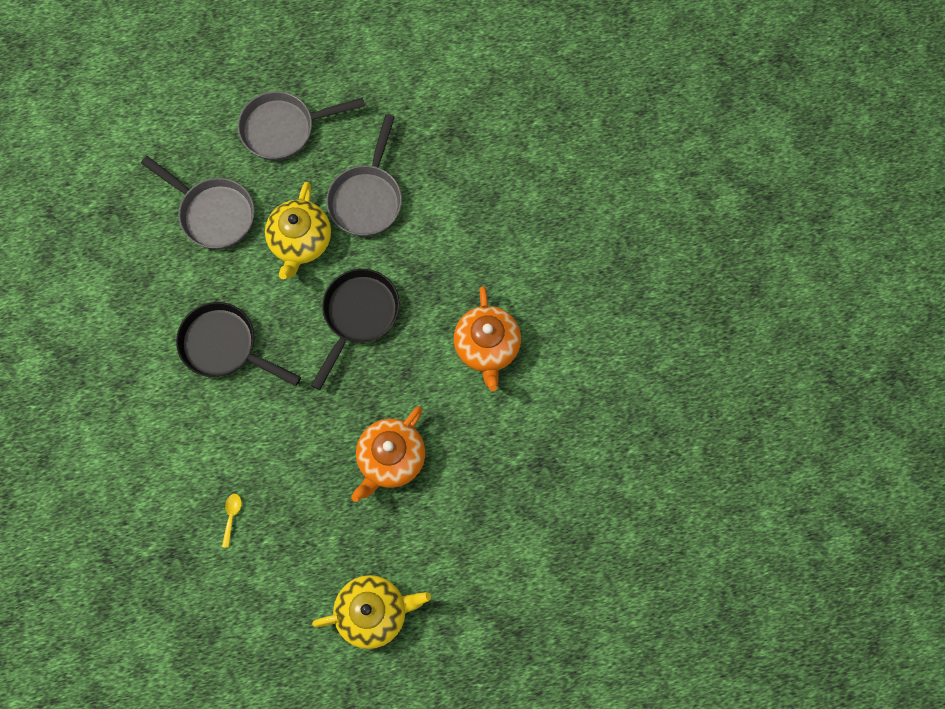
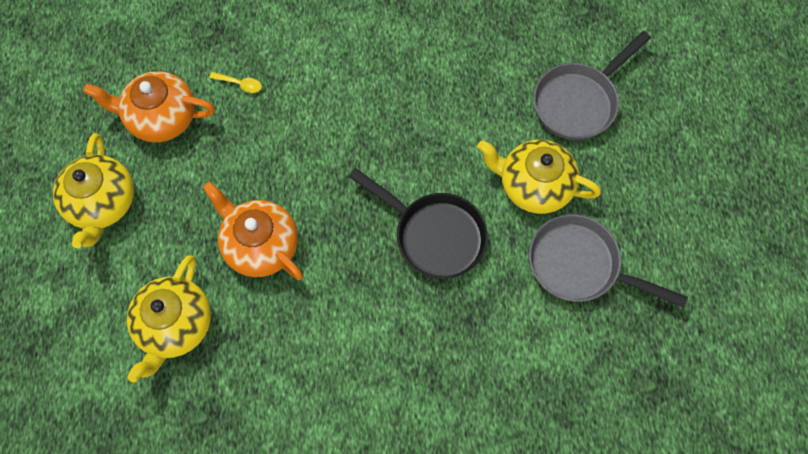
camera: 100 degrees right, 5 degrees down
(224, 346) = (423, 97): black pan -> none
(284, 129) = (679, 185): grey pan -> none
(474, 513) = (175, 325): none -> yellow teapot
(487, 347) = (369, 375): orange teapot -> orange teapot (161, 118)

